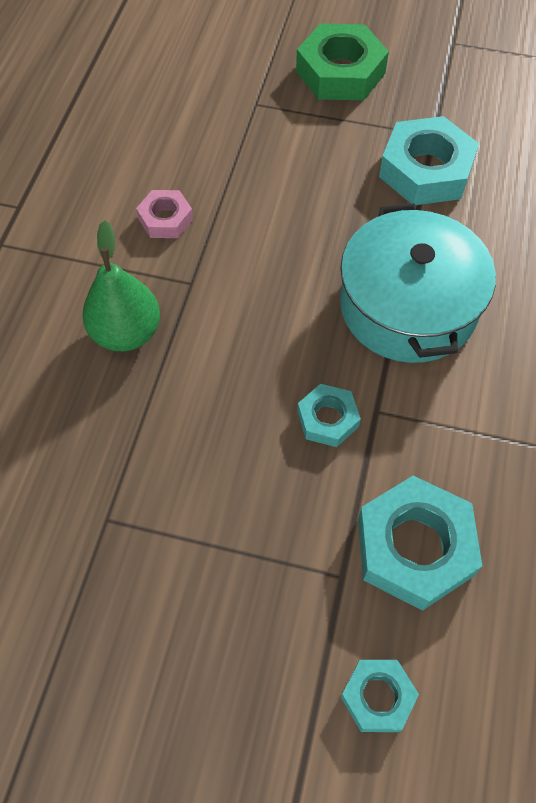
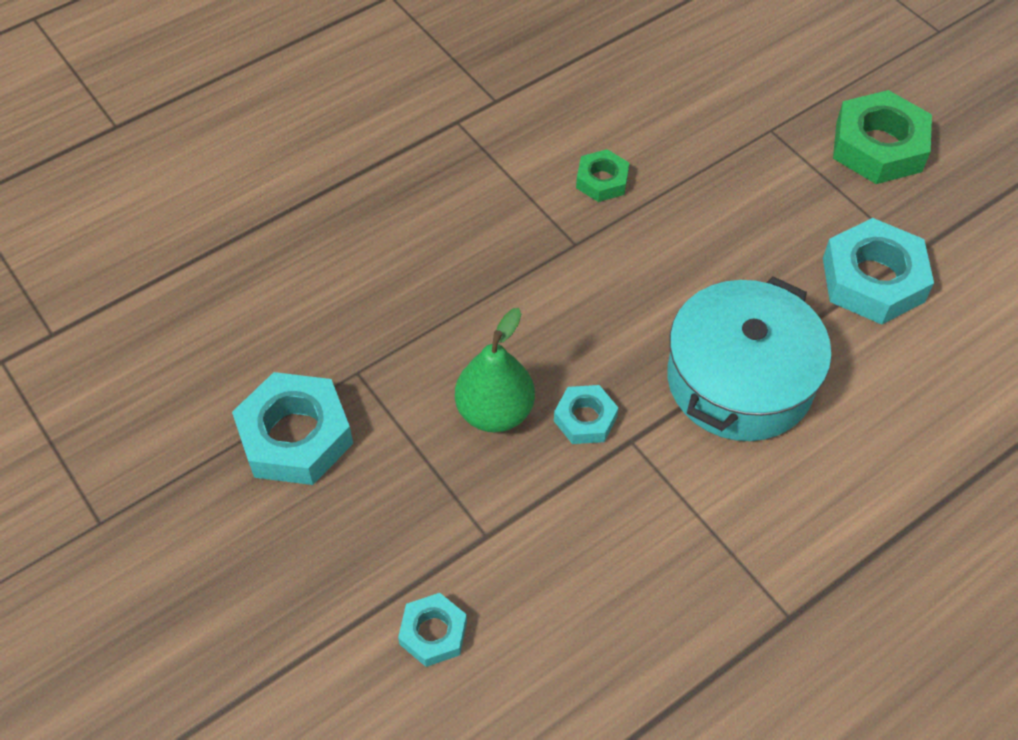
camera: 40 degrees right, 5 degrees down
(126, 333) = (491, 249): green pear -> green pear (495, 412)
(165, 219) = (602, 180): pink nut -> green nut
(414, 547) = (561, 558): turquoise nut -> turquoise nut (295, 436)

